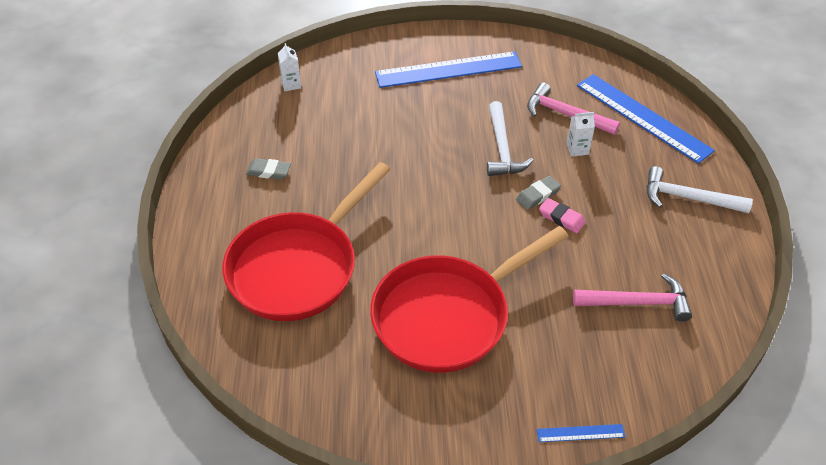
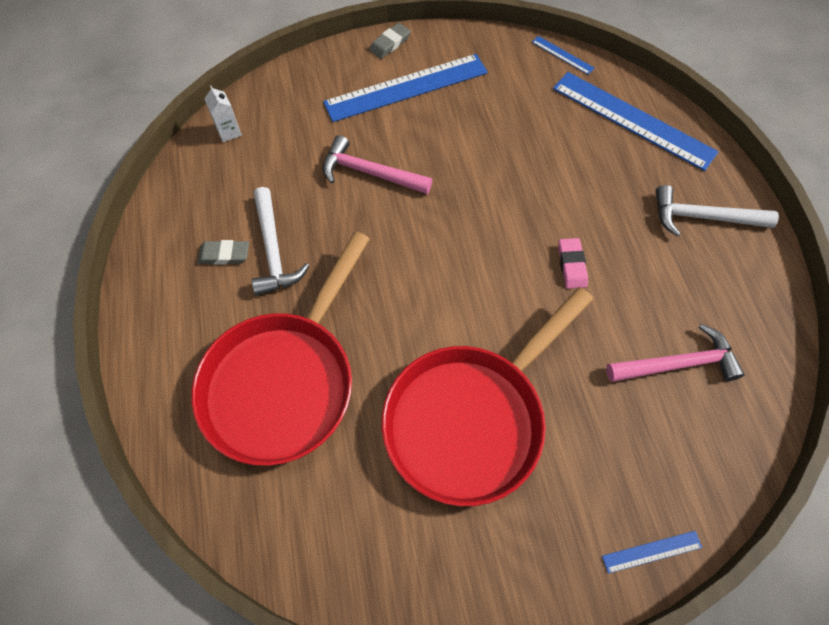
camera: 10 degrees left, 15 degrees up
(502, 148) = (487, 183): white hammer -> white hammer (273, 251)
(538, 195) = (539, 239): grey eraser -> grey eraser (390, 44)
(561, 218) = (571, 265): pink eraser -> pink eraser turned 60 degrees clockwise
(565, 114) = (548, 128): pink hammer -> pink hammer (369, 172)
(577, 149) = (570, 172): white carton -> none
(592, 61) = (562, 55): none -> blue ruler

